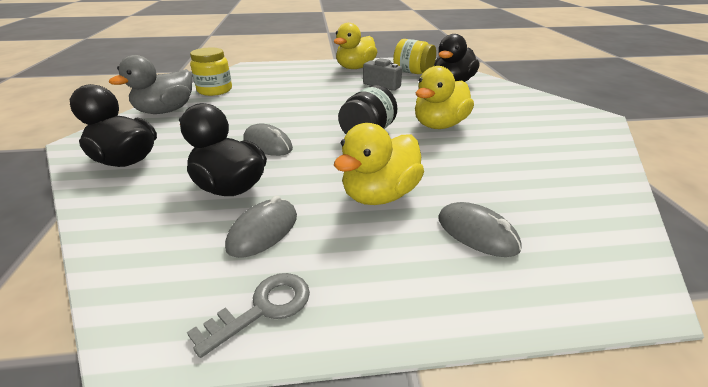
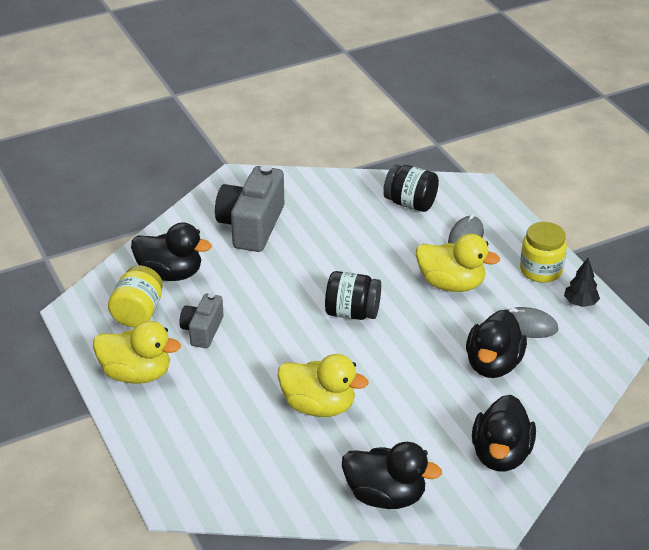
camera: 110 degrees left, 5 degrees up
(166, 111) = (385, 496): grey duck -> black duck
(215, 90) = (297, 486): yellow jar -> yellow jar (541, 270)
(263, 308) = (580, 303): grey key -> black tree
(267, 144) = (414, 371): grey mouse -> none
(439, 125) = (308, 270): yellow duck -> yellow duck (319, 406)
(514, 113) = (251, 226): none -> grey camera
(565, 205) = (410, 203): none -> black jar

